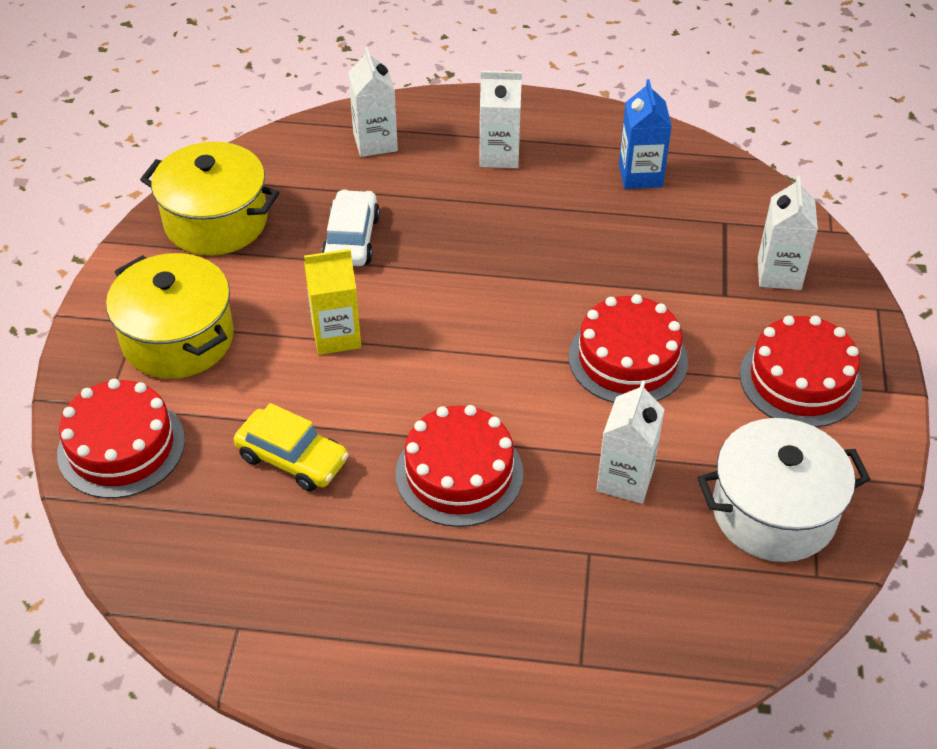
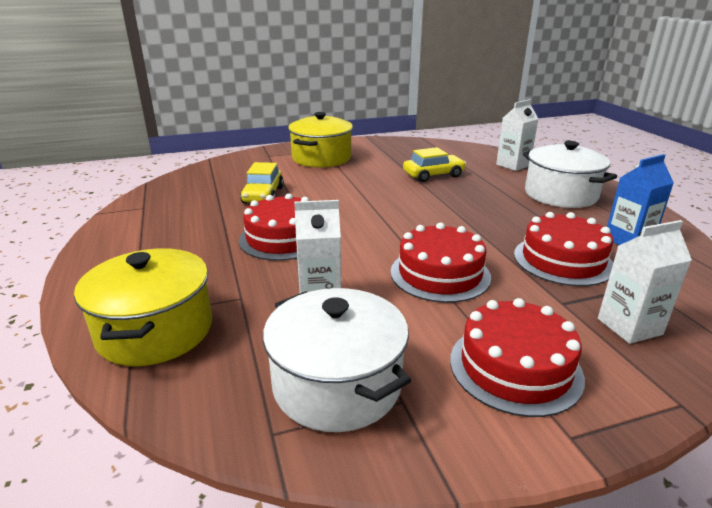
camera: 65 degrees right, 20 degrees down
(121, 447) = (246, 163): red cake -> red cake (562, 260)
(216, 221) = (404, 149): yellow pot -> yellow pot (155, 331)
(336, 336) = (359, 186): yellow carton -> none
(351, 239) = (433, 175): white car -> yellow car
(499, 155) = (560, 194): white carton -> white pot

